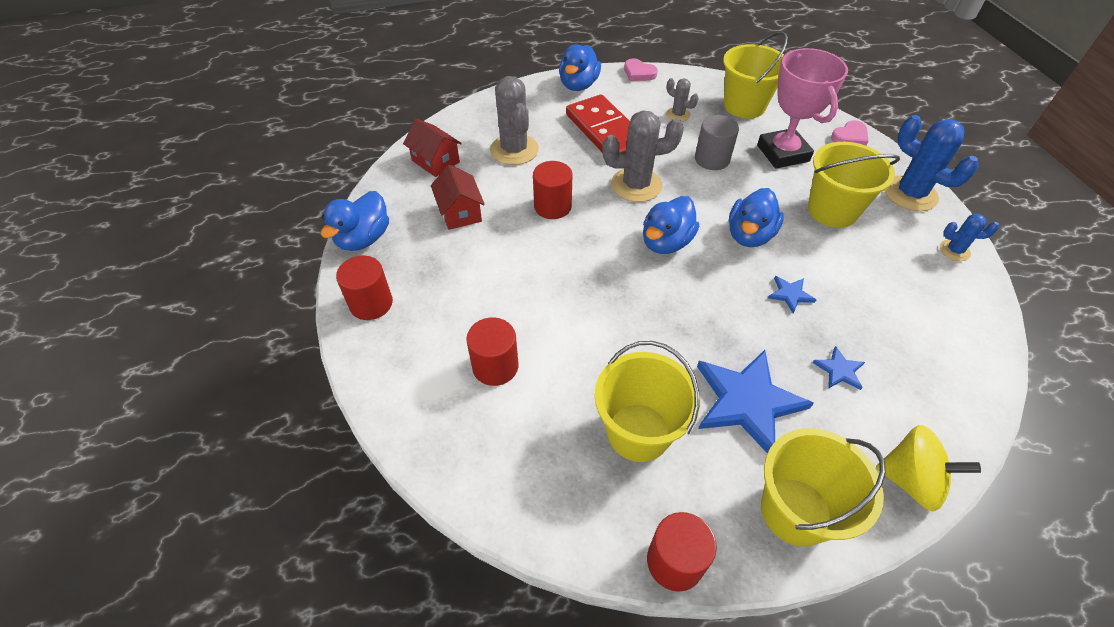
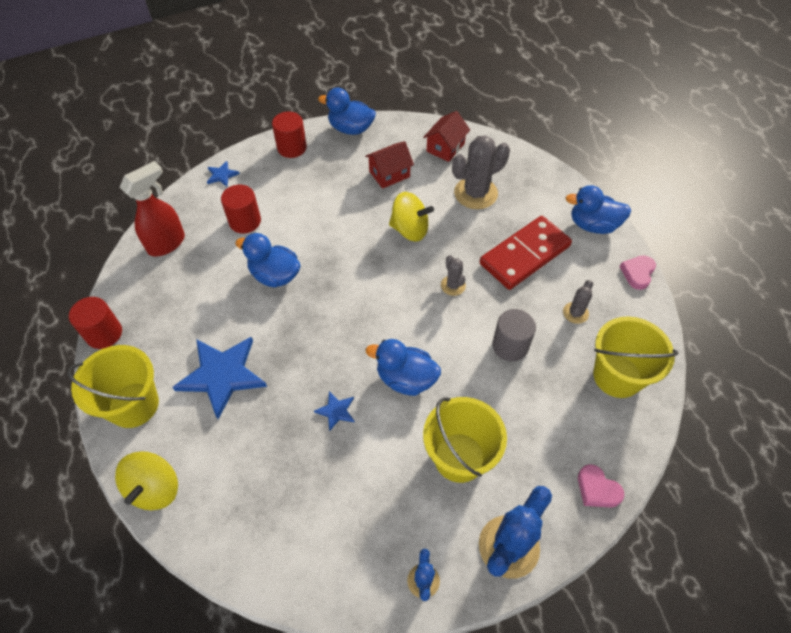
camera: 80 degrees right, 5 degrees up
(512, 471) = (167, 243): none -> red spray bottle
(552, 206) = (410, 229): red cylinder -> yellow spinning top
(636, 185) = (453, 285): grey cactus -> grey cactus, size x0.52
(638, 432) = (195, 307): yellow bucket -> none
(666, 242) = (383, 313): blue duck -> blue duck (275, 275)
(783, 153) = (541, 413): pink trophy -> none
(839, 370) = (255, 445): blue star -> blue star (222, 175)

